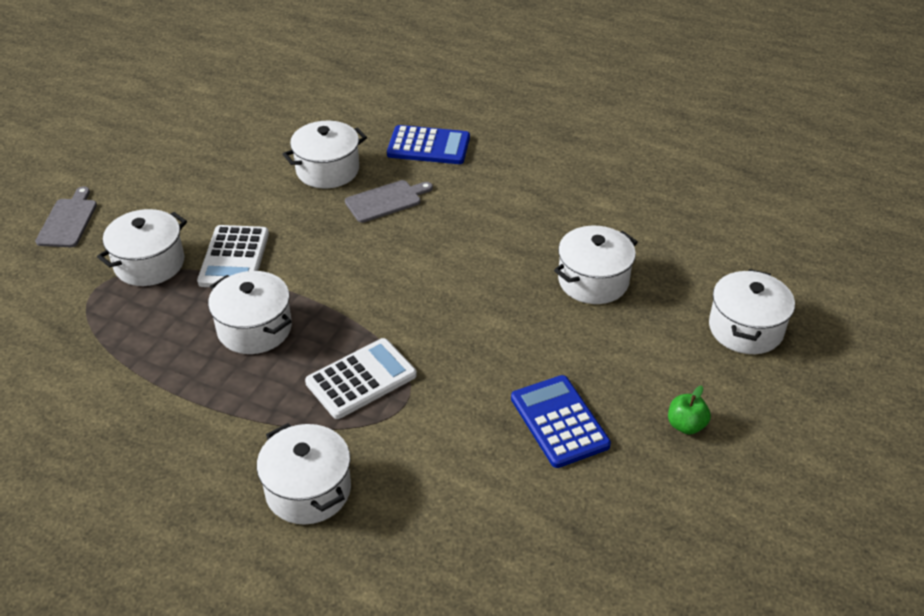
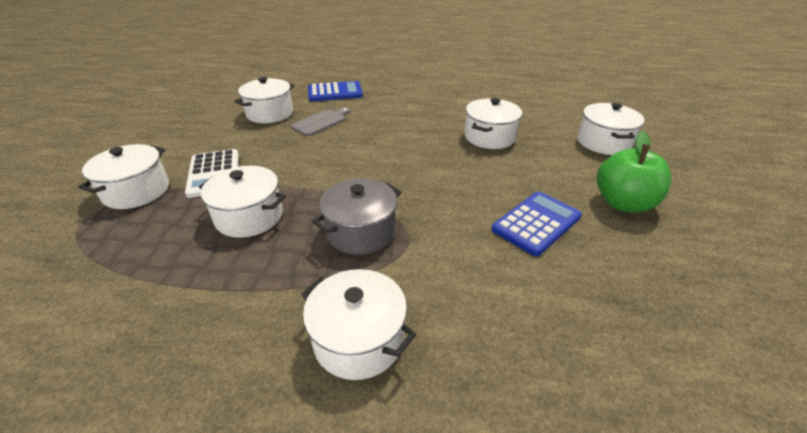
camera: 20 degrees left, 5 degrees down
(68, 221) = (52, 177): grey cutting board -> none
(361, 379) = (361, 231): white calculator -> grey pot
(559, 422) = (536, 223): blue calculator -> blue calculator turned 90 degrees clockwise
(686, 425) = (623, 203): green apple -> green apple, size x1.95

